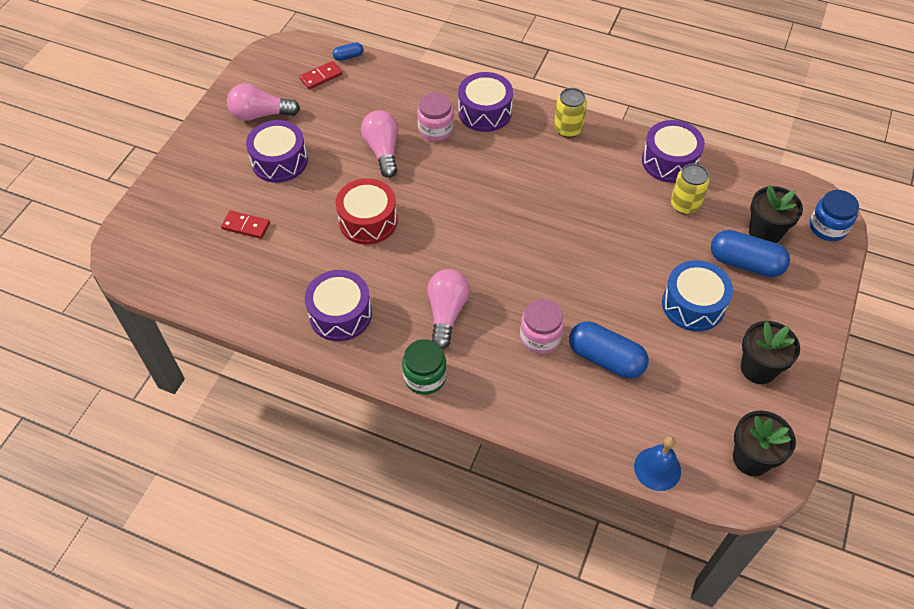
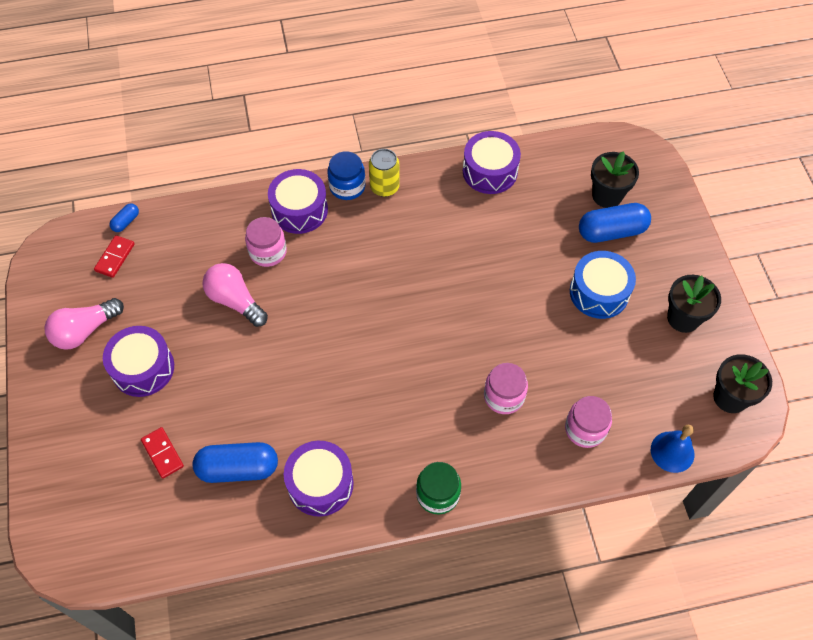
camera: 35 degrees left, 5 degrees up
(246, 226) = (163, 453): red domino -> red domino turned 75 degrees clockwise
(368, 221) = (275, 378): red drum -> none
(446, 313) = (411, 423): pink light bulb -> none
(591, 403) = (585, 429): none -> pink jar
(606, 359) = (568, 382): blue capsule -> blue capsule (238, 468)
(685, 205) = (530, 205): yellow can -> none
(828, 227) = (648, 163): blue jar -> blue jar (347, 186)

